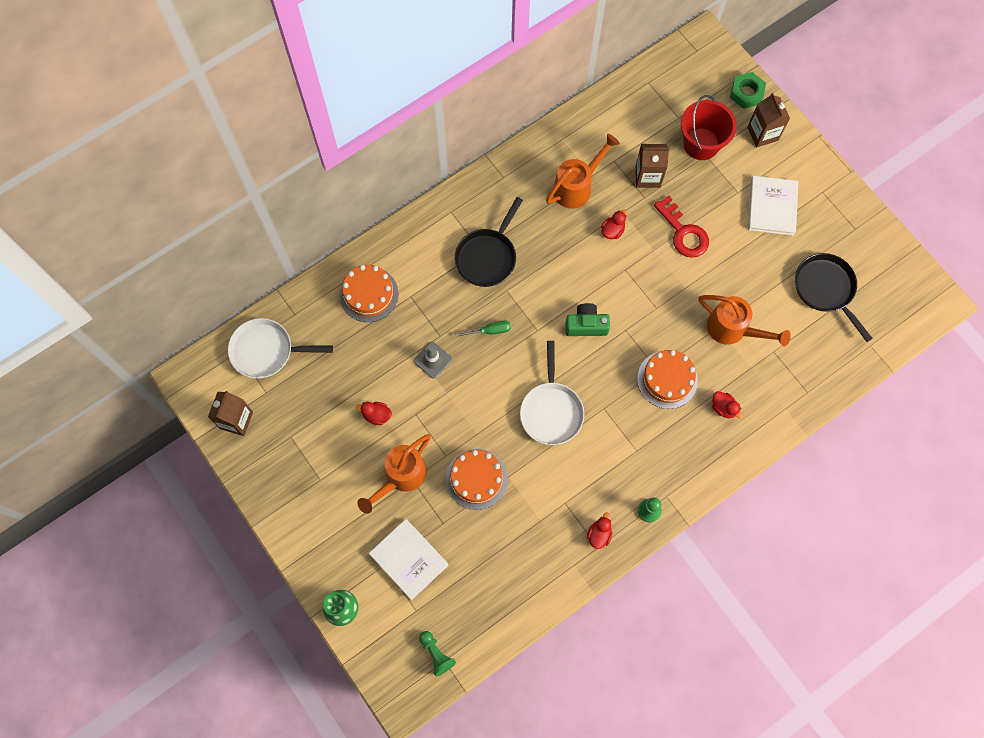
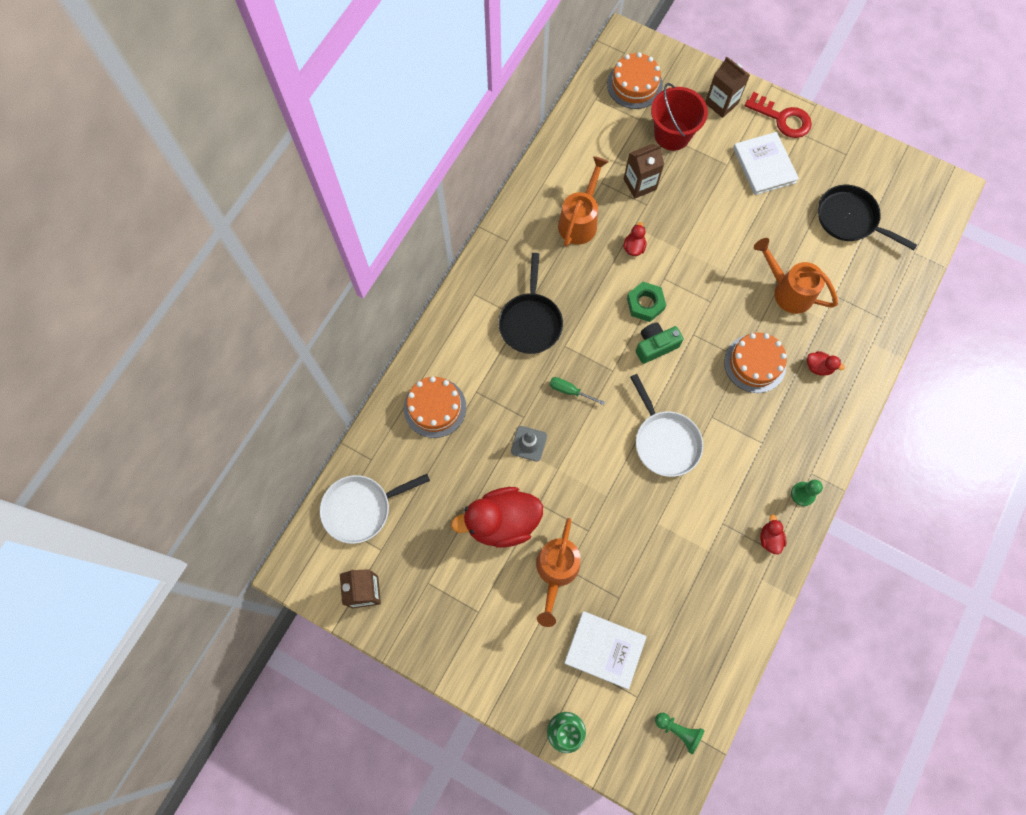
camera: 25 degrees left, 0 degrees up
(376, 415) = (502, 522): red duck -> red duck, size x2.34
(476, 479) = (629, 539): orange cake -> orange cake (634, 85)
(490, 331) = (569, 391): green screwdriver -> green screwdriver turned 120 degrees counterclockwise
(683, 232) = (698, 222): red key -> red key (782, 118)
(732, 329) = (788, 291): orange watering can -> orange watering can turned 150 degrees counterclockwise
(746, 93) = (688, 73): green nut -> green nut (645, 304)

